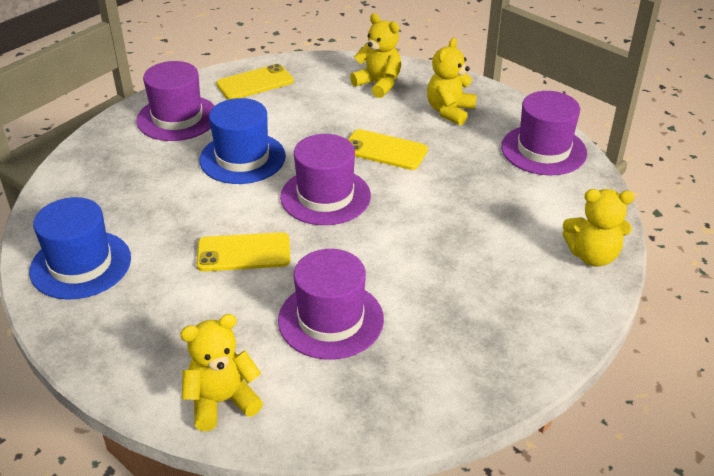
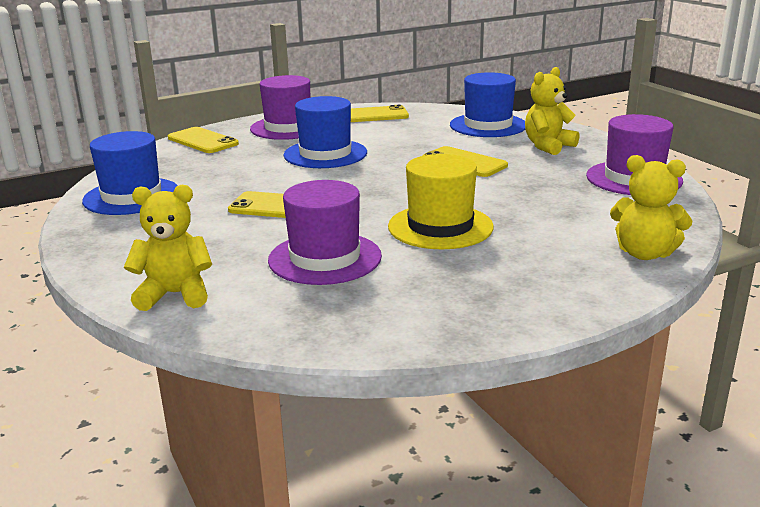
camera: 20 degrees right, 15 degrees down
(97, 156) = (202, 141): none -> yellow phone
(325, 196) = (383, 183): purple hat -> none
(378, 84) = (488, 125): yellow teddy bear -> blue hat
(410, 253) = (440, 227): none -> yellow hat

